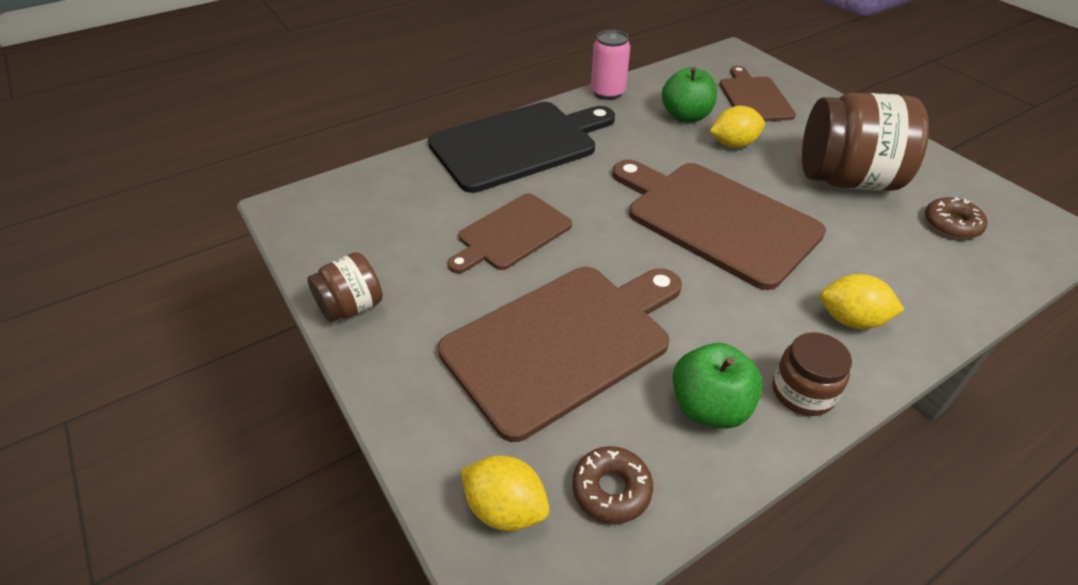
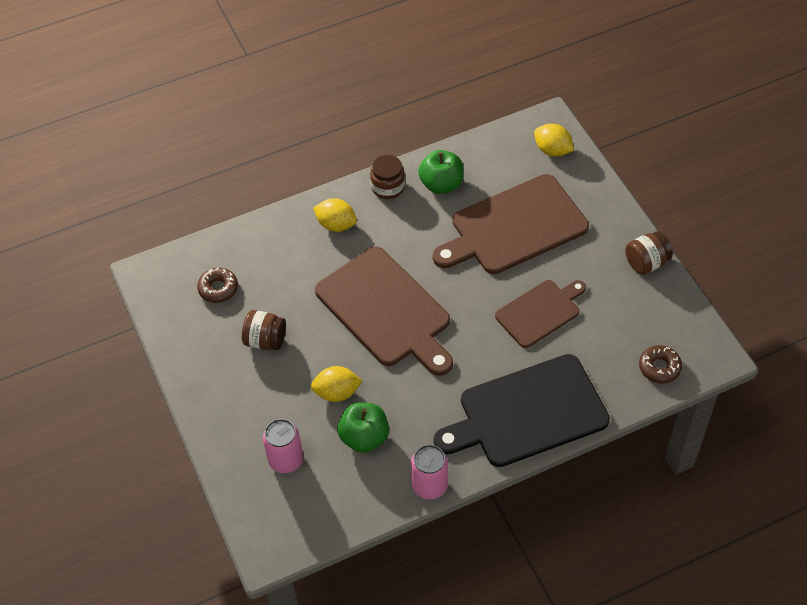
camera: 170 degrees left, 10 degrees up
(611, 489) = (501, 153): brown donut -> brown donut (659, 367)
(754, 98) = (286, 460): brown cutting board -> pink can
(846, 179) = (265, 340): brown jar -> brown jar, size x0.51

